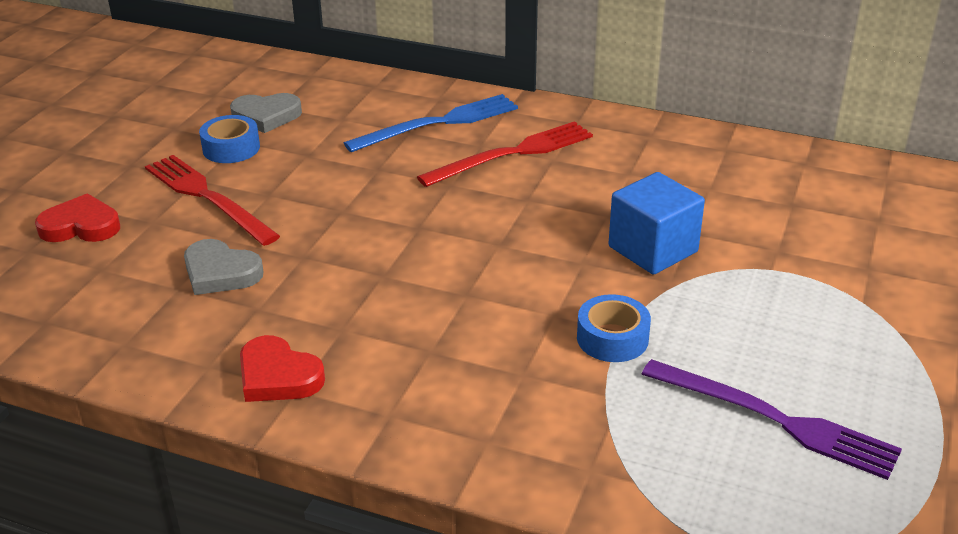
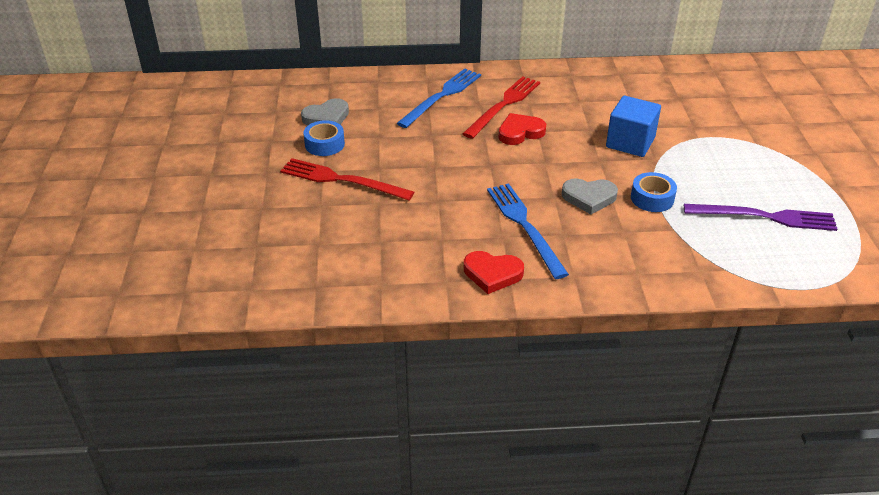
camera: 25 degrees left, 5 degrees up
(81, 226) = (276, 220): red heart -> red heart (520, 132)
(220, 272) = (397, 224): grey heart -> grey heart (589, 198)
(385, 324) = (525, 226): none -> blue fork

